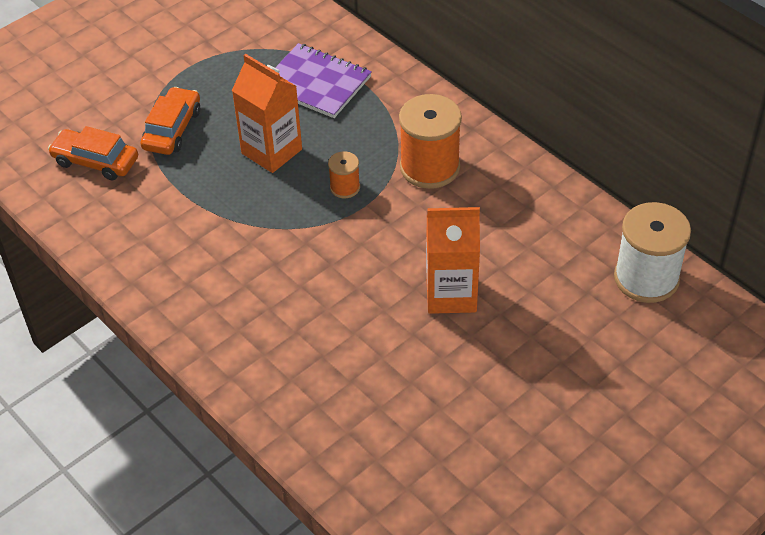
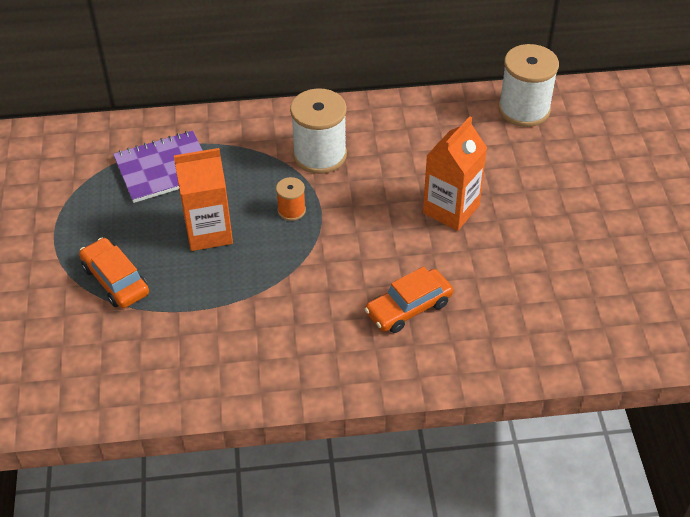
camera: 55 degrees left, 0 degrees up
(95, 161) = (96, 349): orange car -> orange car (408, 307)
(429, 167) = (320, 155): orange spool -> white spool

